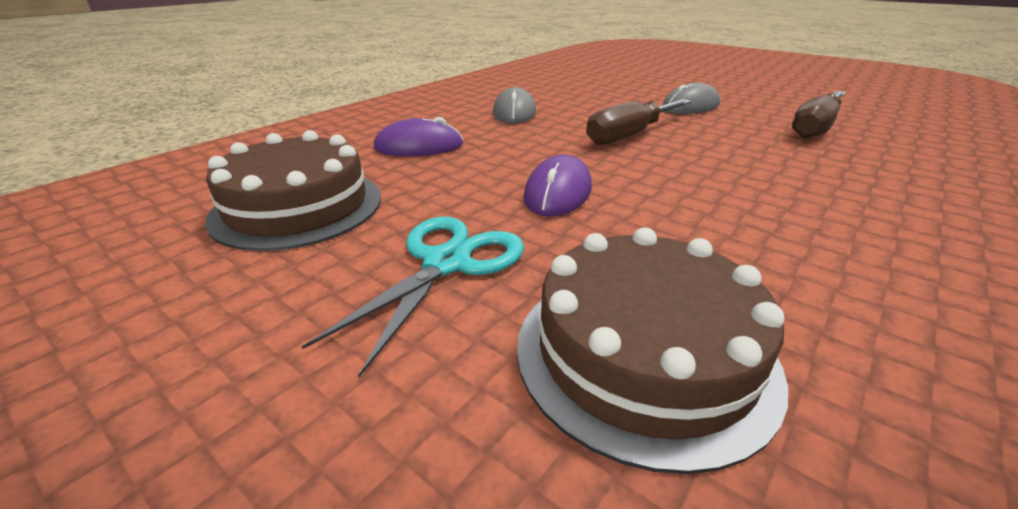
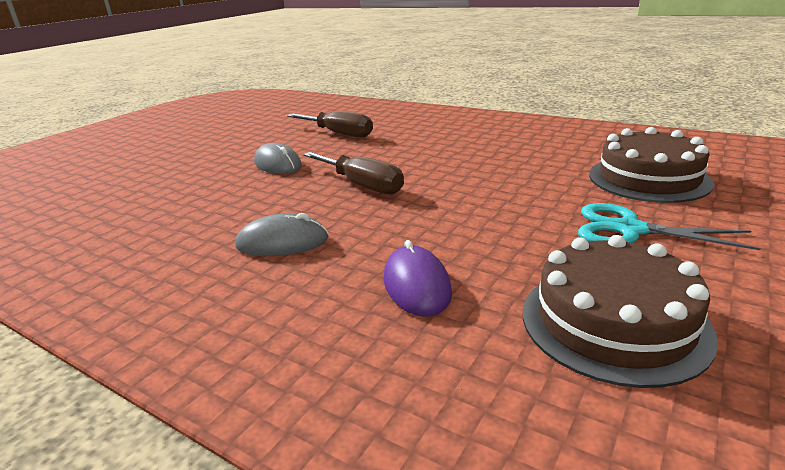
camera: 95 degrees left, 5 degrees down
(558, 192) = (497, 205): purple mouse -> none

